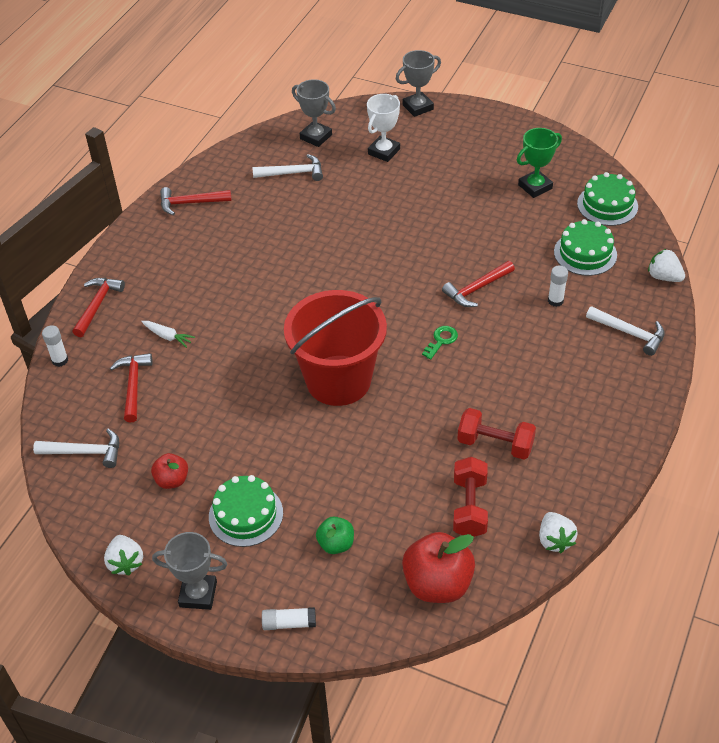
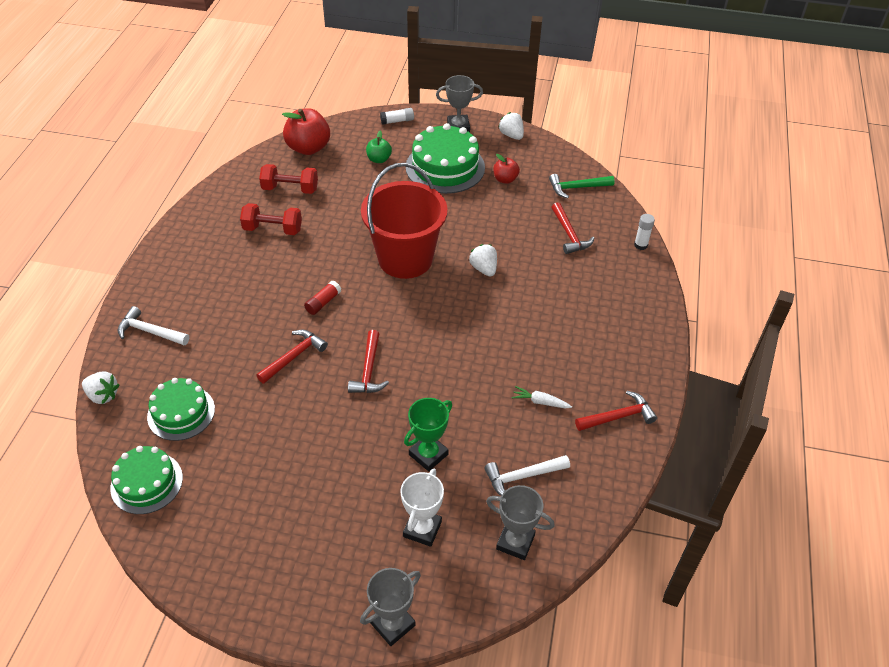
camera: 165 degrees right, 0 degrees up
(85, 452) = (577, 188): white hammer -> green hammer
(97, 305) = (641, 294): red hammer -> red hammer (369, 370)
(168, 336) = (563, 275): white carrot -> white carrot (540, 402)
(246, 514) = (445, 167): green cake -> green cake, size x1.54
(441, 340) = (323, 302): green key -> red glue stick
(469, 507) = (290, 189): red dumbbell -> red dumbbell turned 75 degrees counterclockwise
(535, 187) = (231, 498): green trophy -> green trophy (428, 454)
(554, 540) = (230, 178): white strawberry -> white strawberry (484, 269)
(555, 301) = (217, 354): white glue stick -> none

